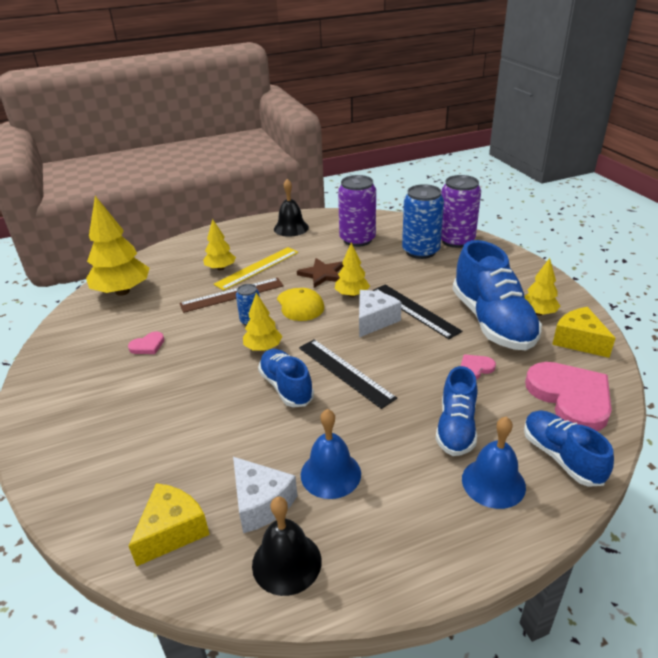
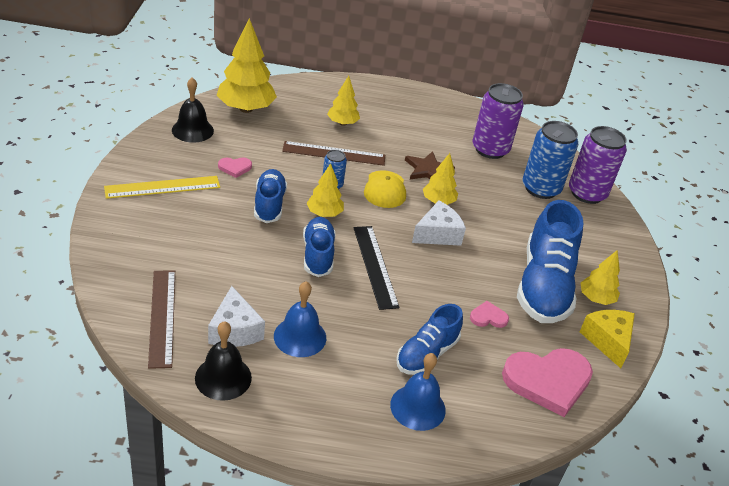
camera: 20 degrees right, 5 degrees up
(172, 531) = (162, 317): yellow cheese -> brown ruler
(257, 268) = (374, 137): yellow ruler -> yellow ruler (162, 187)
(291, 228) = (437, 109): black bell -> black bell (192, 130)
(414, 310) = (482, 242): black ruler -> none
(561, 457) = (491, 419): blue shoe -> blue shoe (269, 204)
(570, 397) = (548, 381): pink heart -> pink heart turned 75 degrees clockwise

